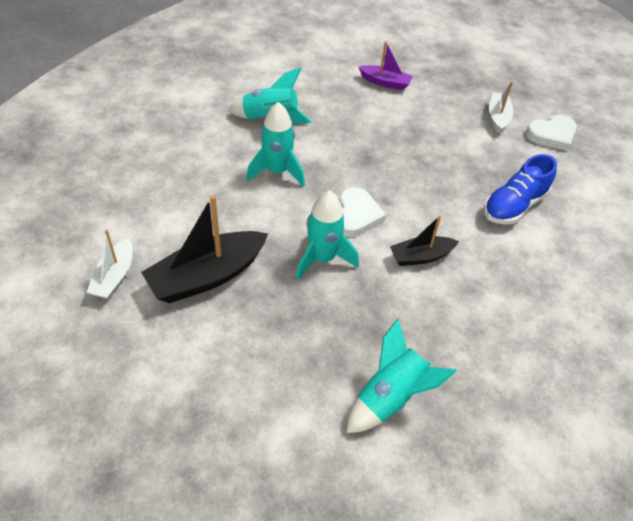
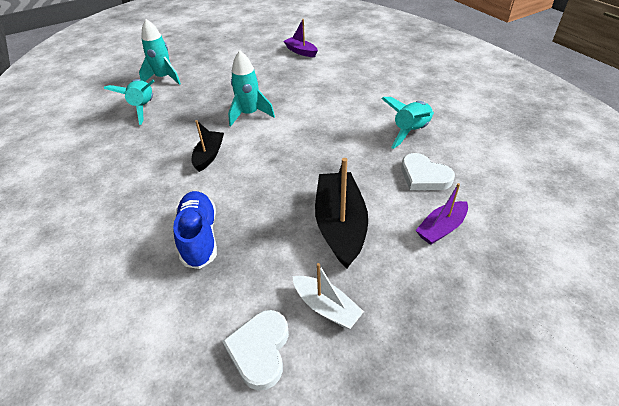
camera: 125 degrees right, 5 degrees down
(114, 277) = (301, 51): white boat -> purple boat
(207, 276) = (276, 75): black boat -> black boat (340, 225)
(277, 172) = (344, 118): turquoise rocket -> turquoise rocket (164, 78)
(356, 216) = (272, 140): white heart -> white heart (424, 176)

